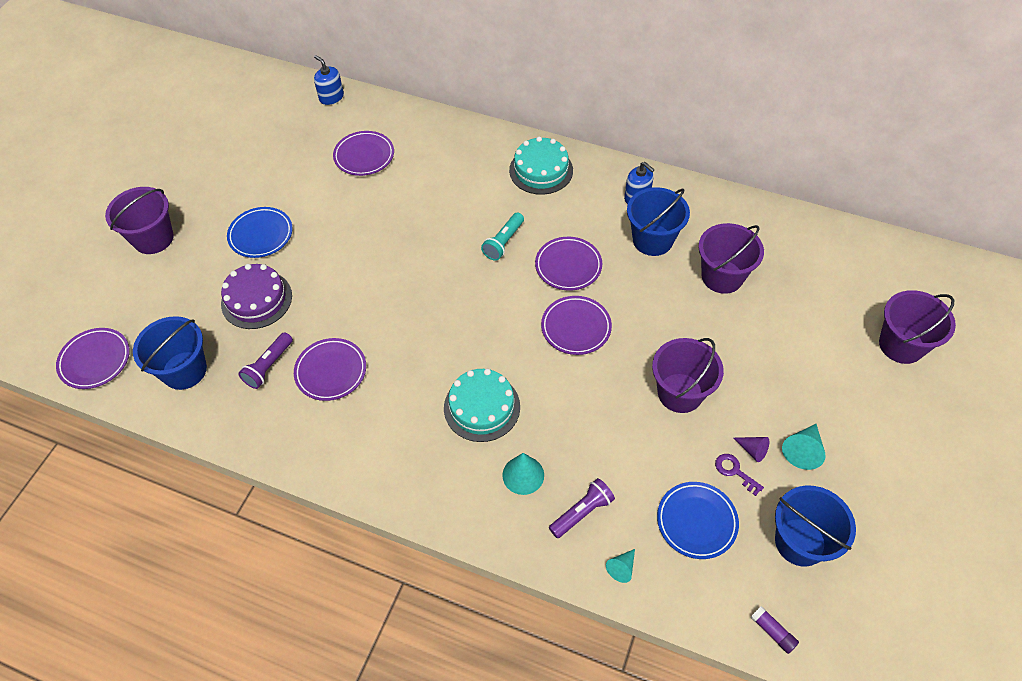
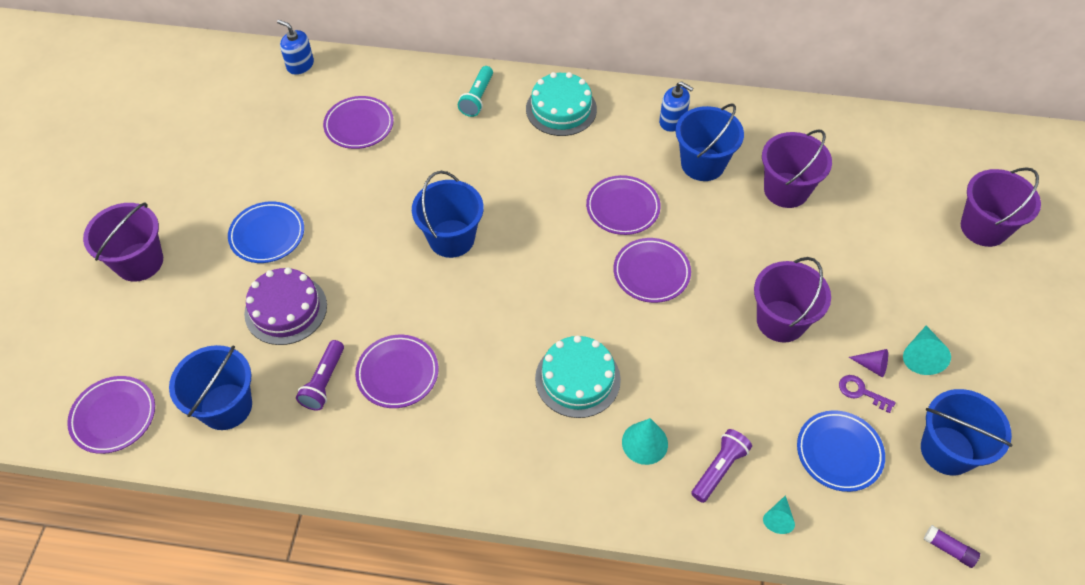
camera: 15 degrees left, 0 degrees up
(411, 265) = (451, 238): none -> blue bucket
(503, 242) = (545, 194): turquoise flashlight -> turquoise flashlight (477, 98)

